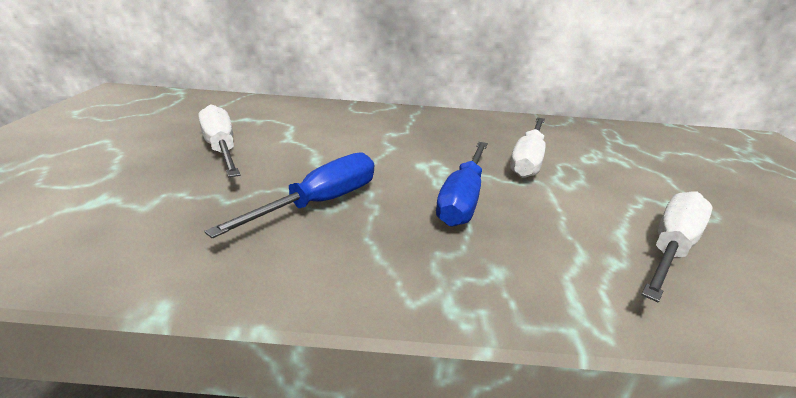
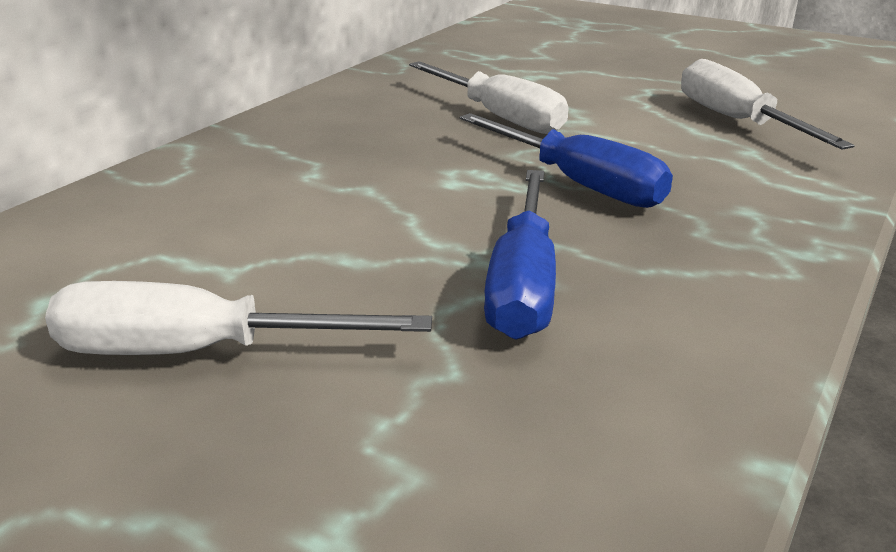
camera: 60 degrees left, 0 degrees up
(320, 203) = (523, 284): blue screwdriver -> blue screwdriver turned 150 degrees counterclockwise

